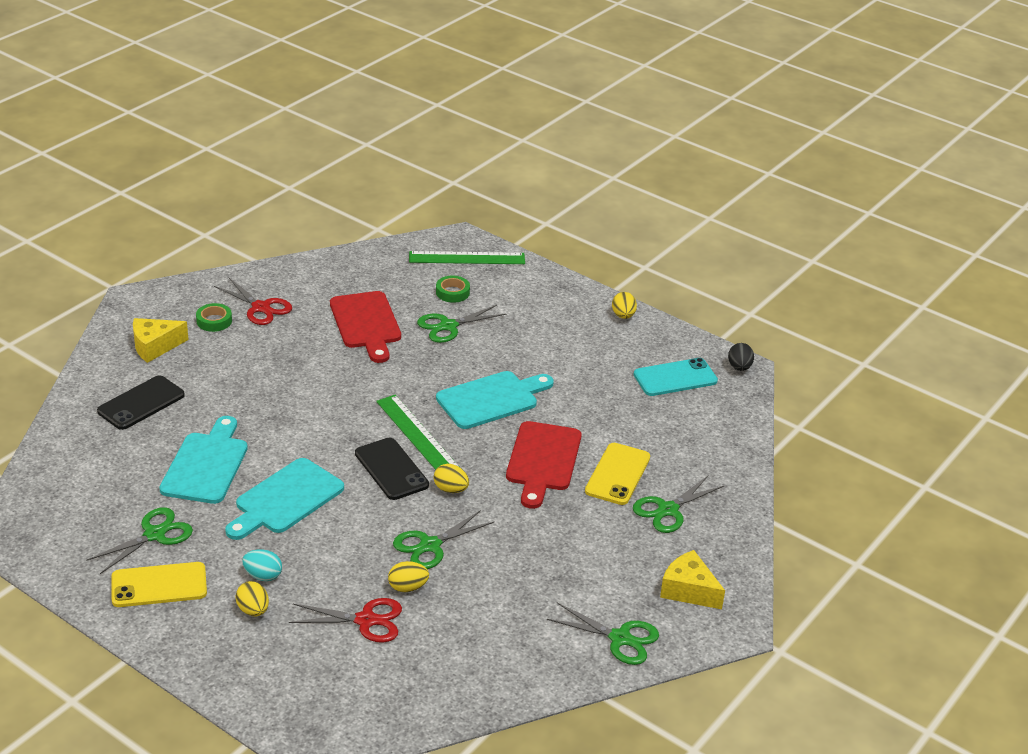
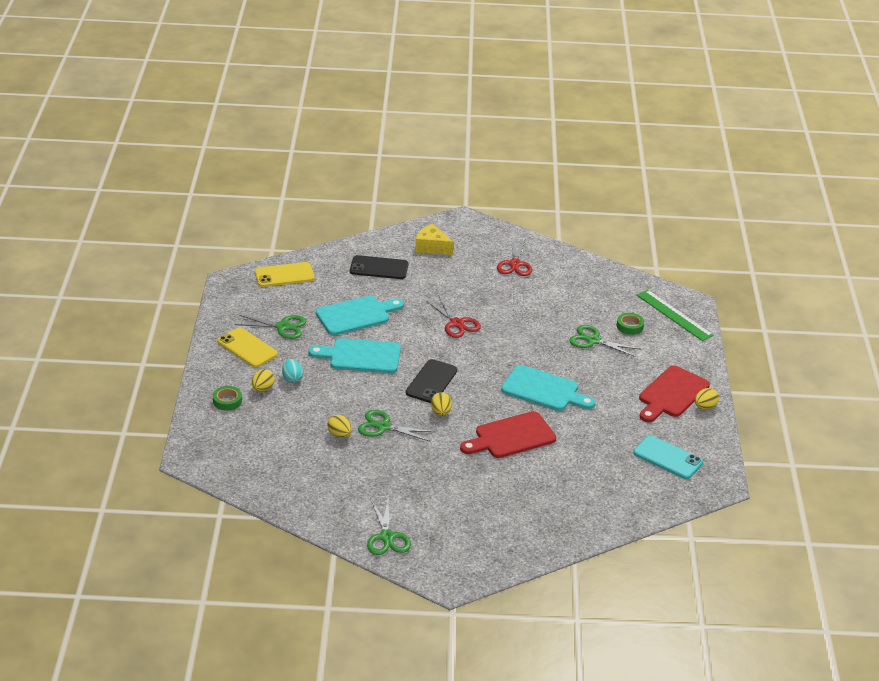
camera: 55 degrees right, 0 degrees up
(214, 321) = (480, 255): green tape -> green tape (227, 401)
(366, 323) = (552, 308): red cutting board -> red cutting board (671, 394)
(366, 620) = (297, 432): red scissors -> red scissors (457, 323)
(417, 435) = (474, 377): green ruler -> none
(617, 474) = (536, 473): yellow phone -> yellow phone (284, 275)
(668, 510) = (527, 509): green scissors -> none
(688, 590) = (461, 549): yellow cheese -> none
(739, 367) = (719, 482): black egg -> none

